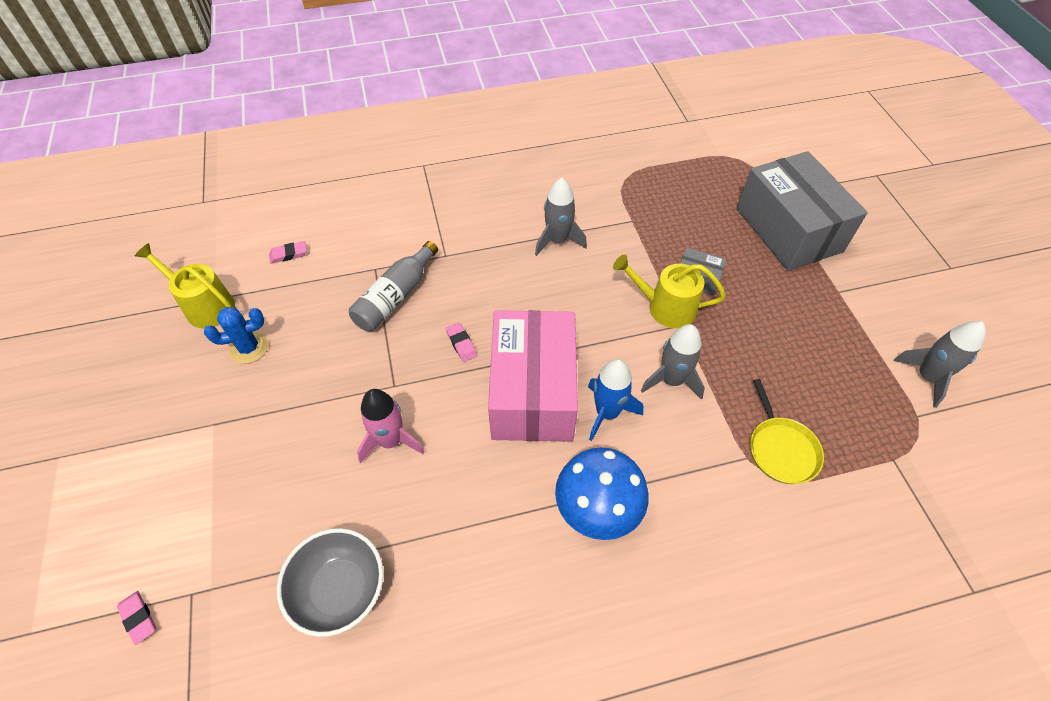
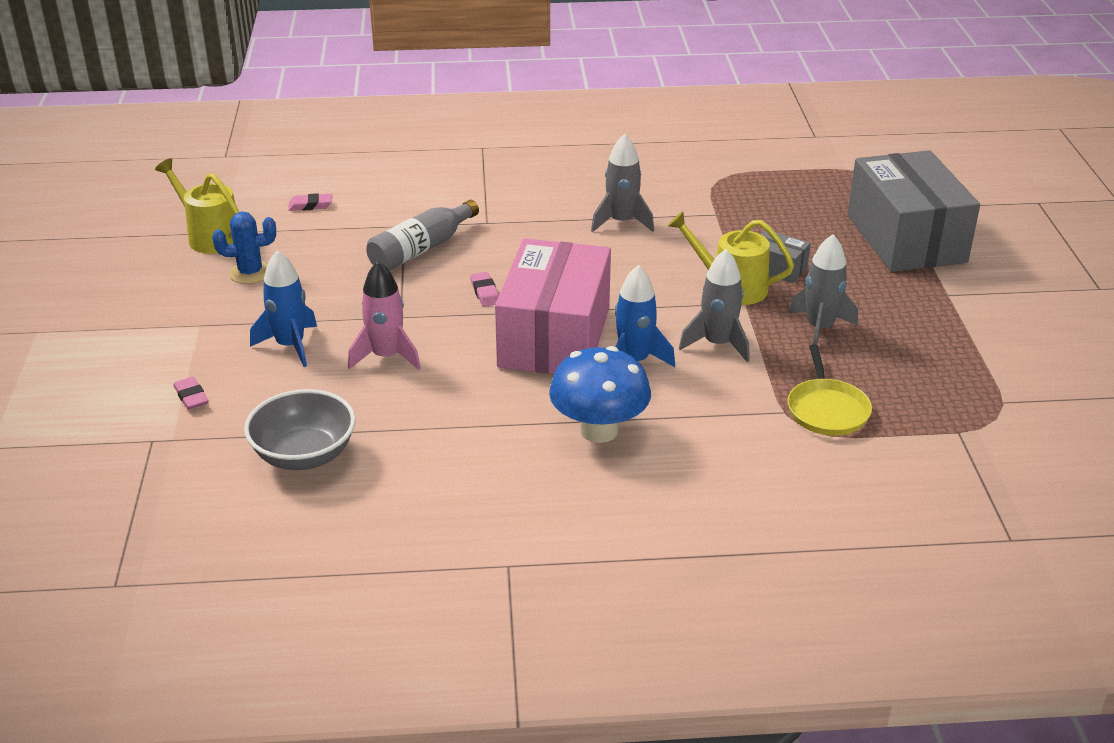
camera: 10 degrees right, 20 degrees down
(139, 618) = (97, 450): pink eraser -> pink eraser (191, 397)
(301, 440) = (290, 346): none -> blue rocket
(927, 377) = (1028, 373): grey rocket -> grey rocket (819, 328)

